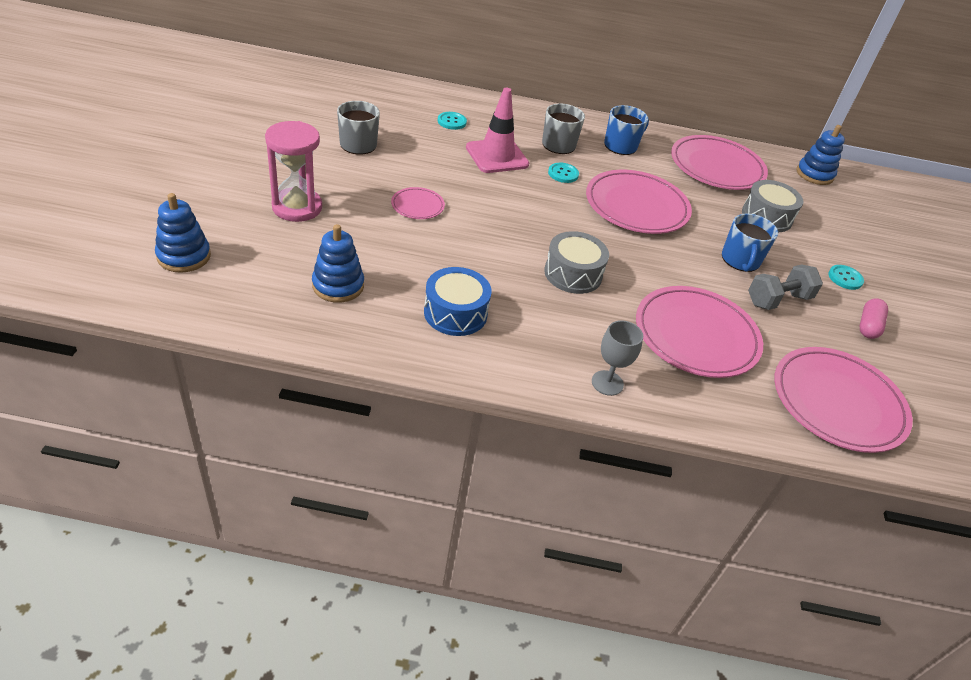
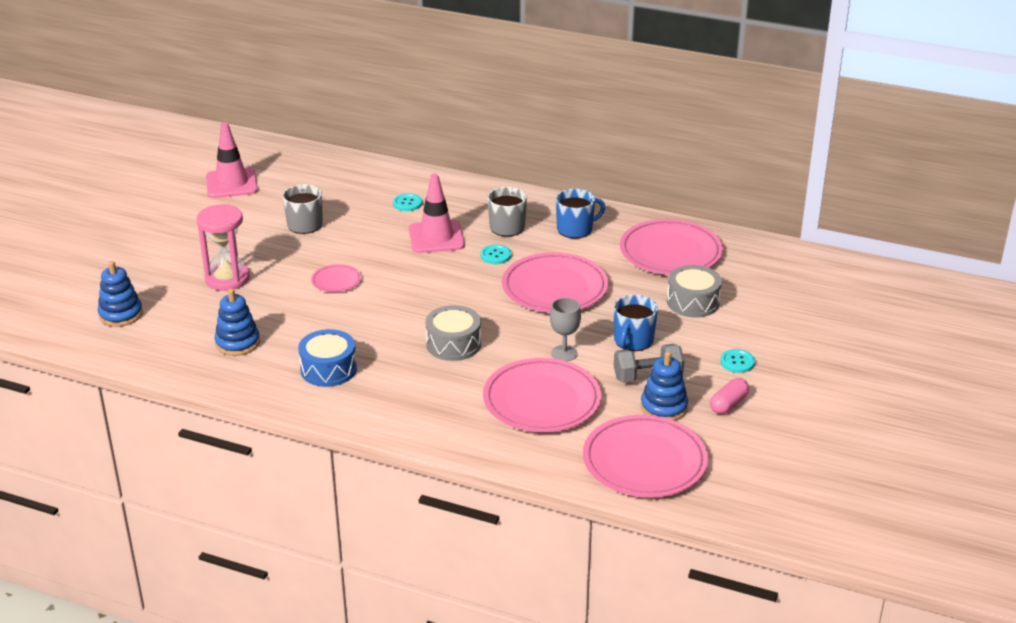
camera: 20 degrees right, 10 degrees down
(263, 102) = (231, 184): none -> pink traffic cone
(607, 383) = (434, 430): grey goblet -> grey goblet (564, 353)
(814, 174) = (783, 262): blue stacking toy -> blue stacking toy (664, 407)

